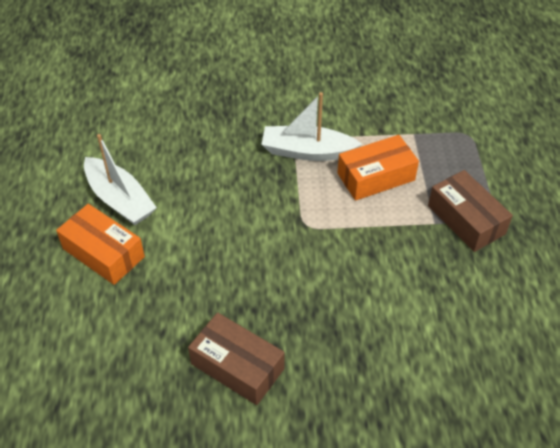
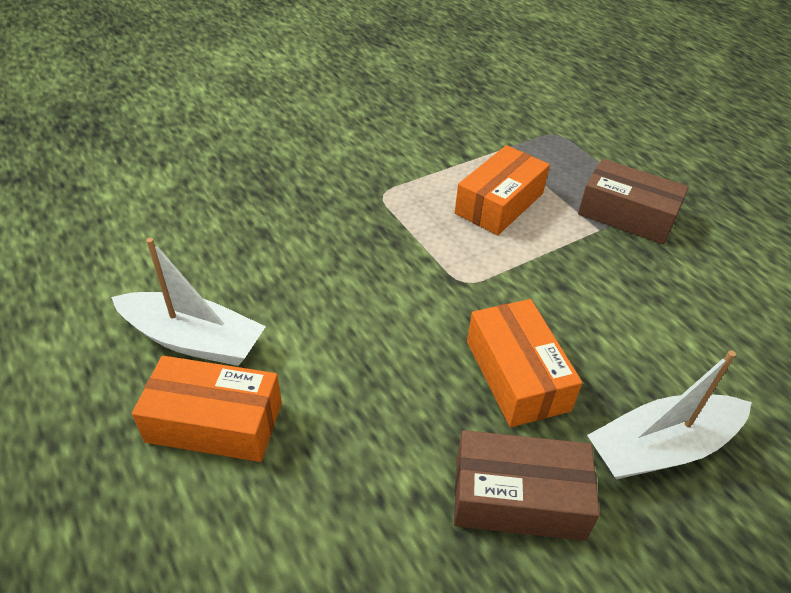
camera: 30 degrees left, 5 degrees down
(292, 298) = (516, 375): none -> orange box
(307, 151) = (402, 202): white boat -> white boat (661, 448)

